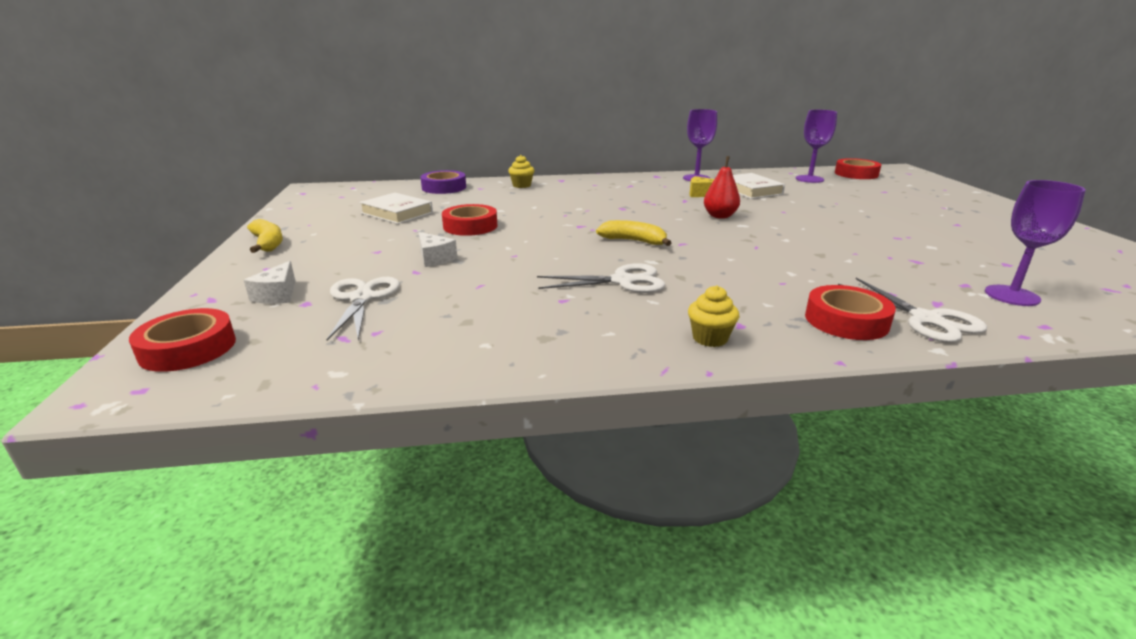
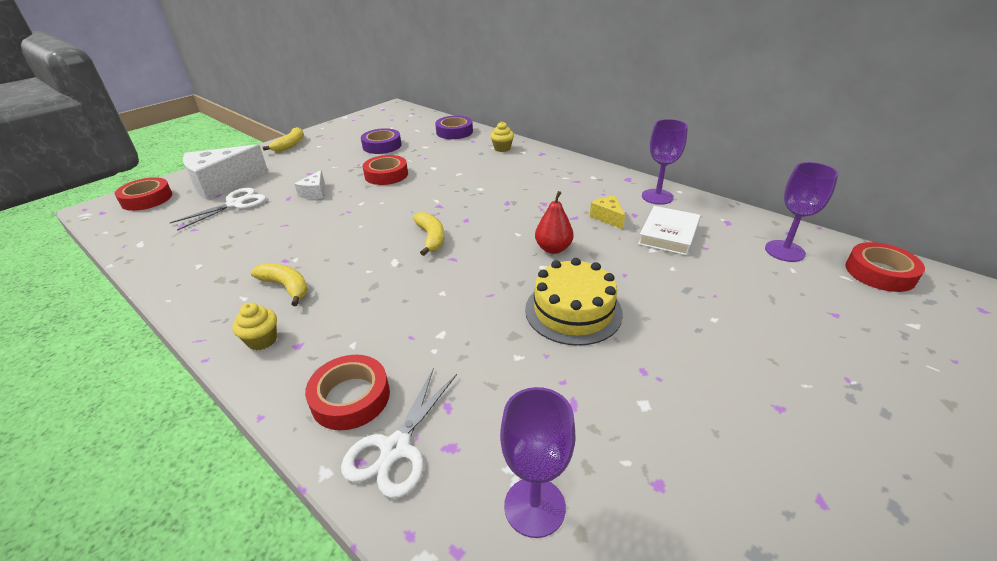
camera: 50 degrees right, 10 degrees up
(277, 295) = (222, 184): white cheese -> white cheese, size x2.09
(397, 213) = (382, 146): white book -> purple tape
(622, 309) = (286, 287): none -> yellow banana
(623, 281) = (340, 267): white scissors -> none
(810, 233) = (573, 311): none -> yellow cake

